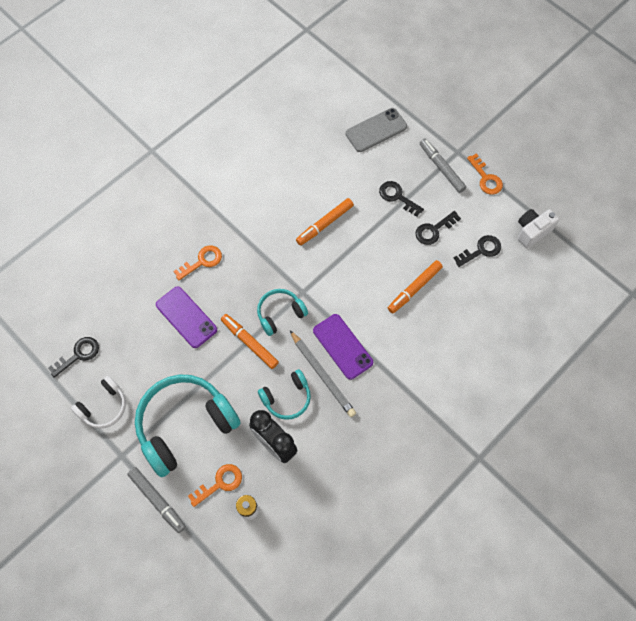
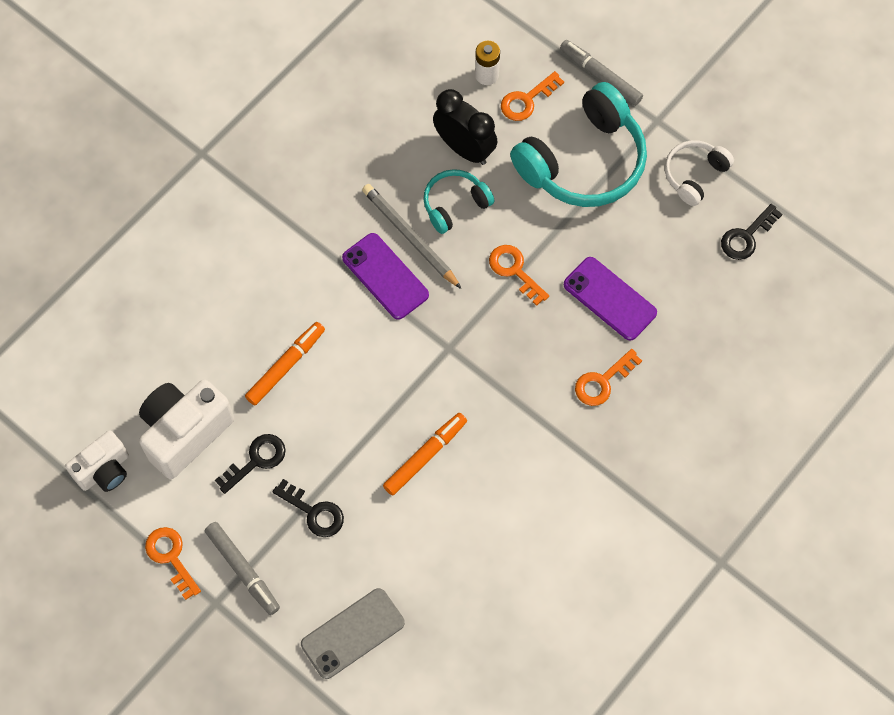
camera: 175 degrees right, 0 degrees up
(249, 343) = (515, 271): orange marker -> orange key
(280, 314) = (477, 314): turquoise headphones -> none
(481, 250) = (185, 433): black key -> white camera

